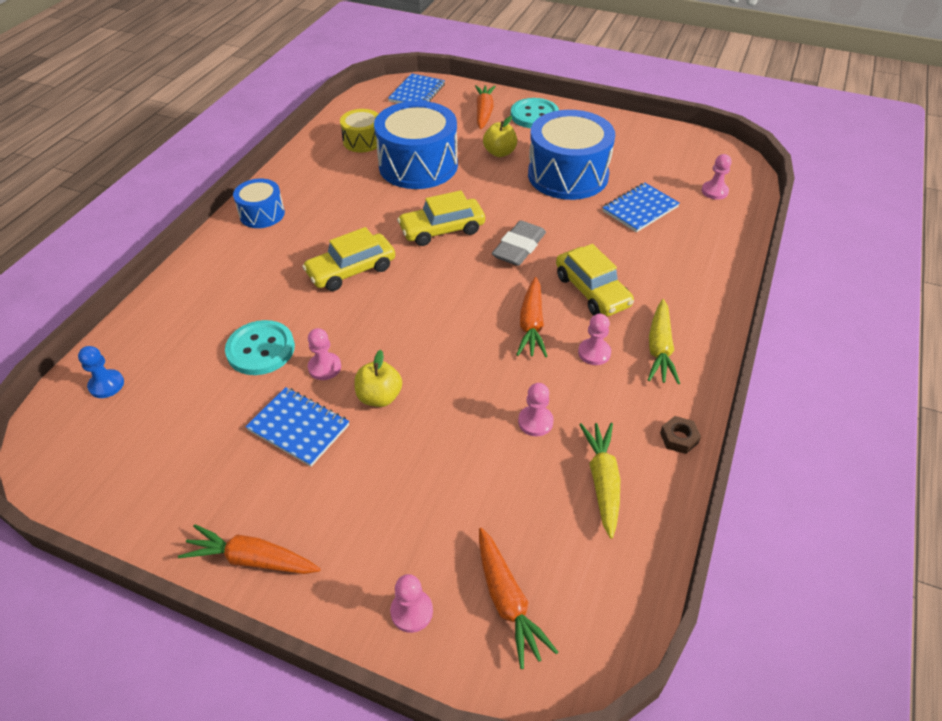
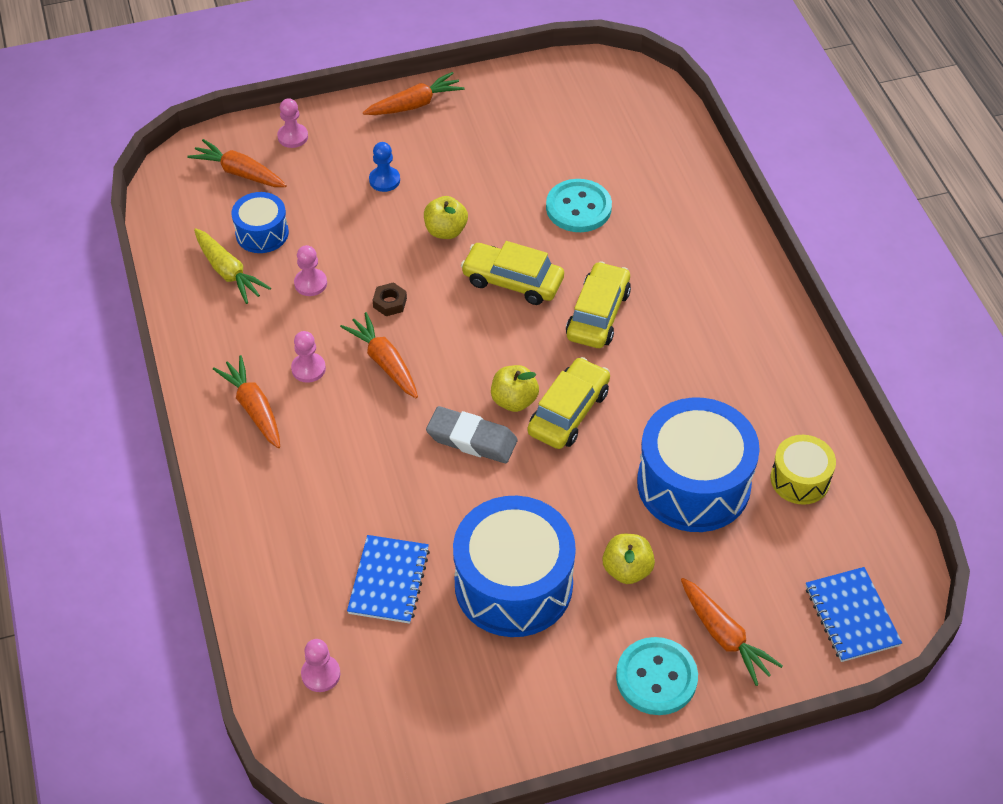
camera: 140 degrees right, 5 degrees up
(106, 385) = (649, 122): blue pawn -> blue pawn (384, 180)
(262, 214) = (759, 317): blue drum -> blue drum (262, 233)
(298, 428) = (478, 178): blue notebook -> none
(324, 367) = (513, 225): pink pawn -> none
(468, 253) = (514, 400): none -> yellow apple
(519, 248) = (472, 439): grey eraser -> grey eraser turned 60 degrees counterclockwise
(592, 291) = (358, 432): yellow car -> yellow car (512, 281)
(659, 349) = (253, 408): yellow carrot -> orange carrot
(678, 438) = (190, 336): brown nut -> brown nut (390, 303)

